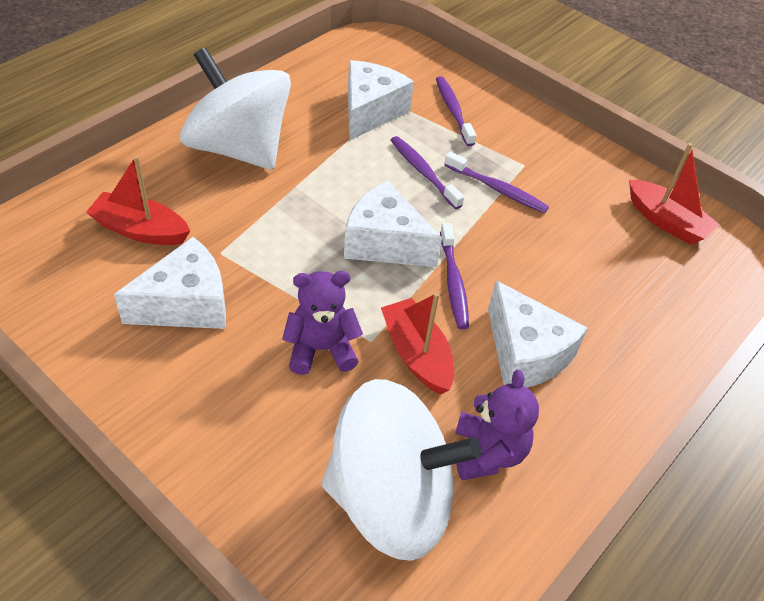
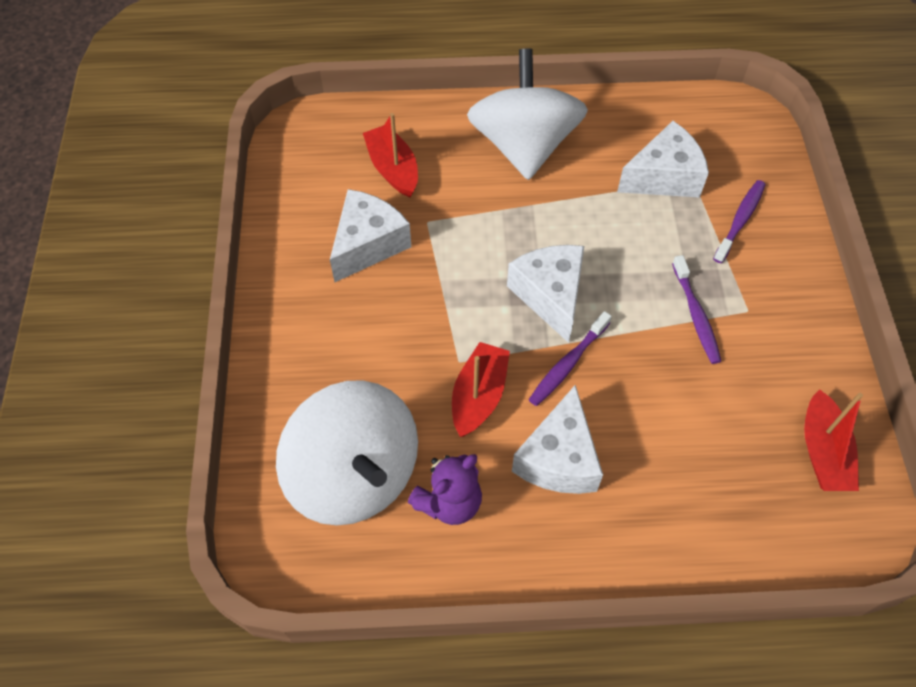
camera: 50 degrees right, 10 degrees up
(186, 304) = (368, 244): white cheese -> white cheese turned 75 degrees counterclockwise
(321, 349) = (419, 341): purple teddy bear -> none
(423, 172) = (648, 258): purple toothbrush -> none

